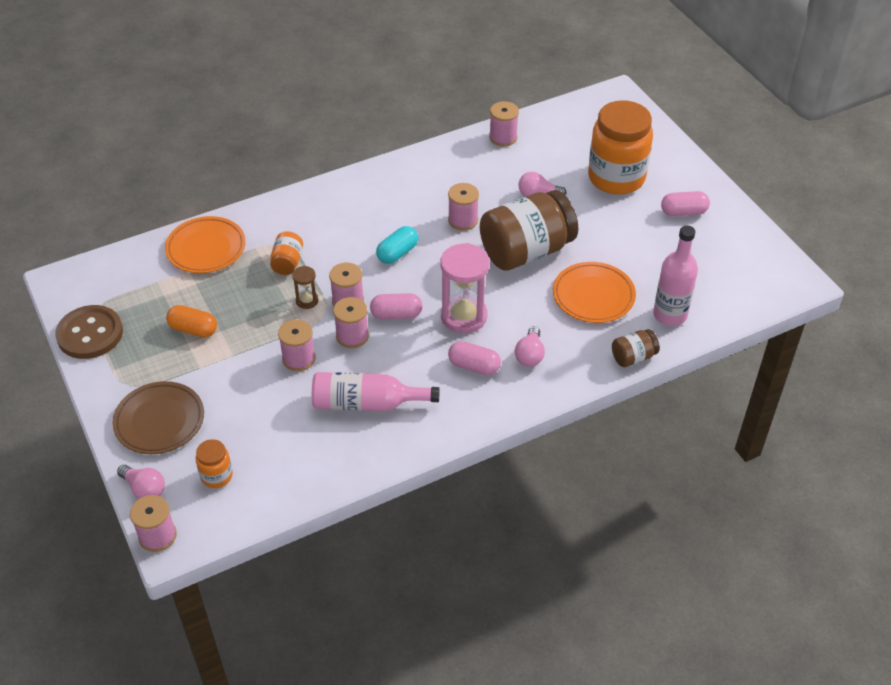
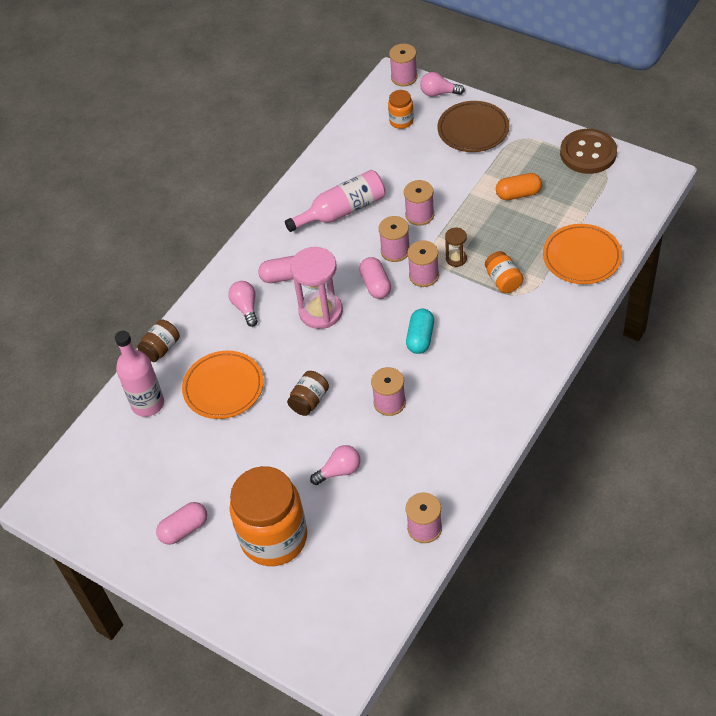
camera: 155 degrees right, 5 degrees up
(396, 314) = (376, 285): pink capsule -> pink capsule turned 75 degrees counterclockwise
(526, 251) = (309, 401): brown jar -> brown jar, size x0.45

